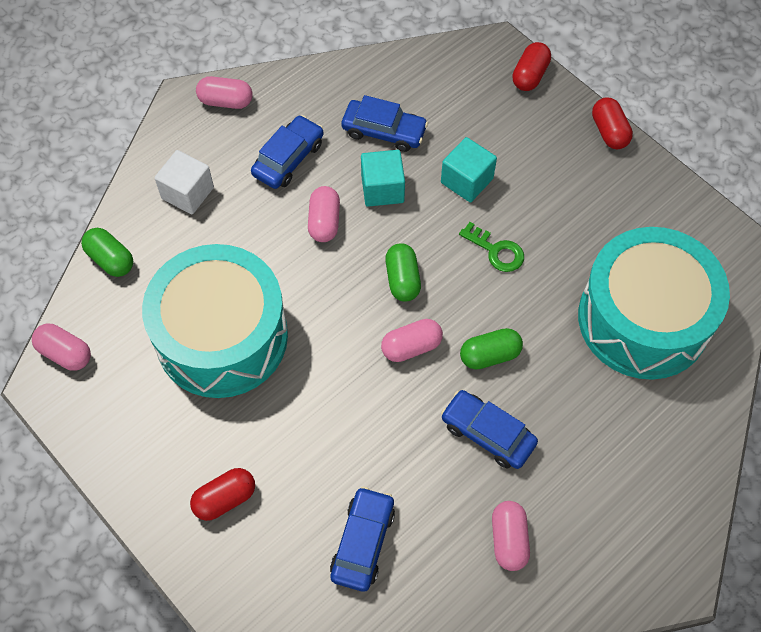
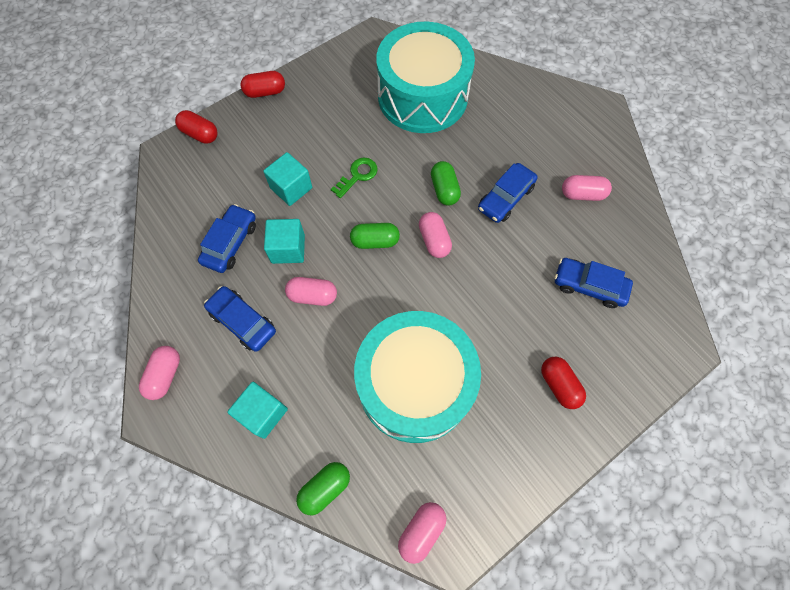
camera: 85 degrees left, 5 degrees up
(187, 193) = (263, 413): white cube -> turquoise cube

